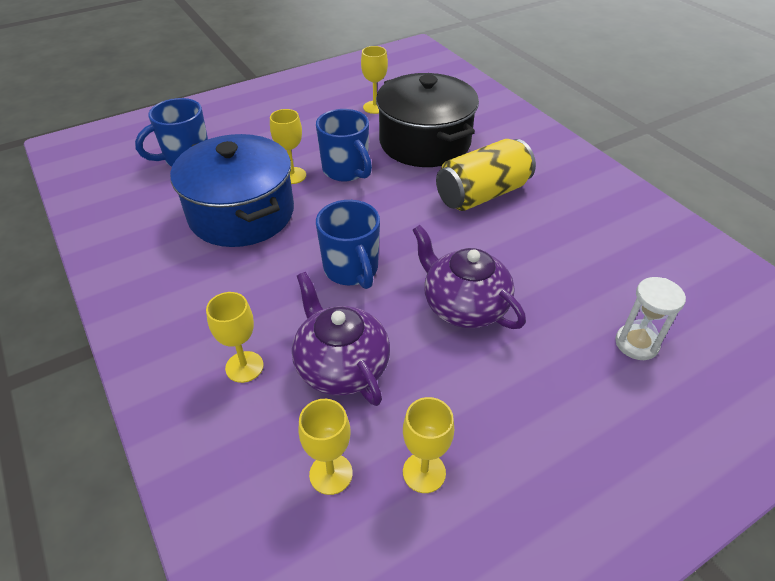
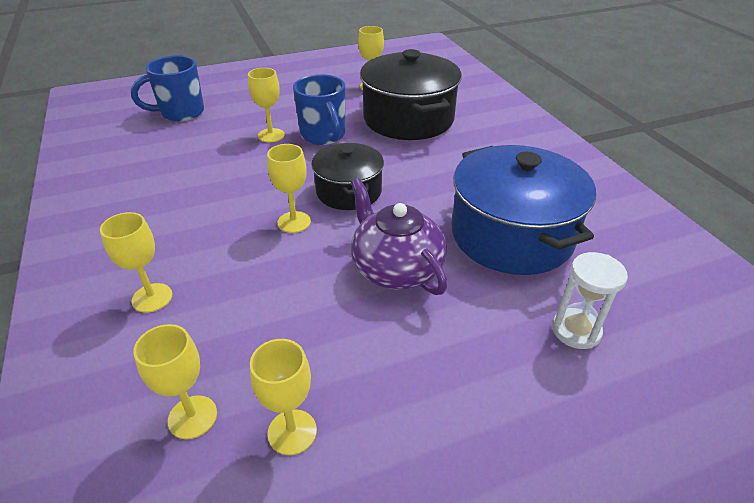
camera: 10 degrees right, 5 degrees down
(241, 214) = (210, 162): blue pot -> blue pot (511, 235)
(341, 366) = (247, 310): purple teapot -> none
(351, 270) = (294, 222): blue mug -> yellow goblet
(393, 230) = (348, 191): none -> black pot
(482, 194) = (450, 168): yellow can -> none

